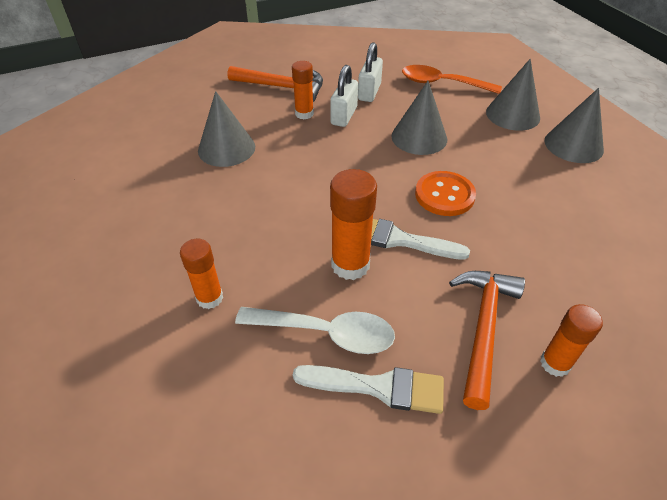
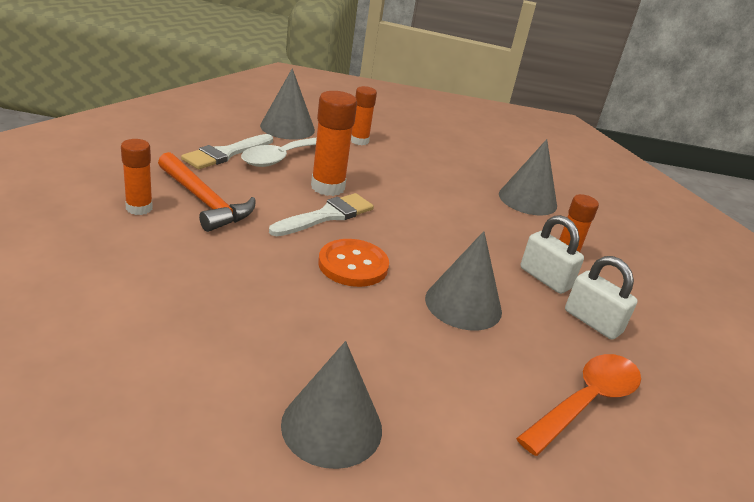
camera: 115 degrees right, 15 degrees down
(282, 87) = (634, 268): orange hammer -> none
(512, 114) = (453, 419): grey cone -> grey cone (287, 127)

